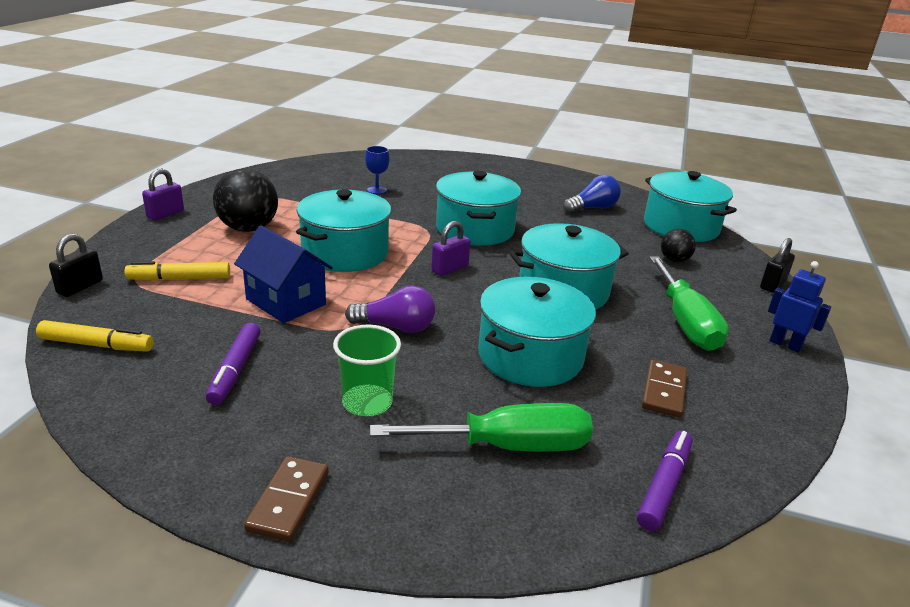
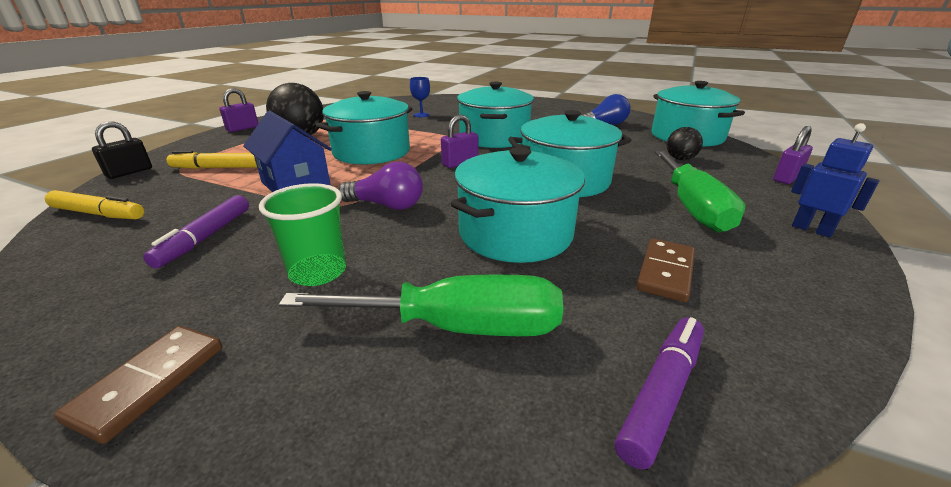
camera: 10 degrees right, 0 degrees up
(773, 284) = (786, 178): black padlock -> purple padlock

